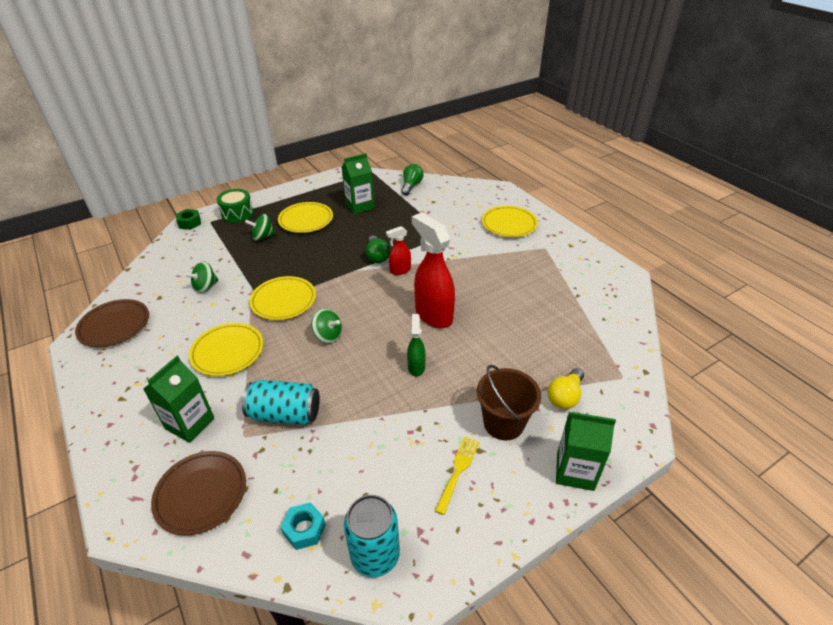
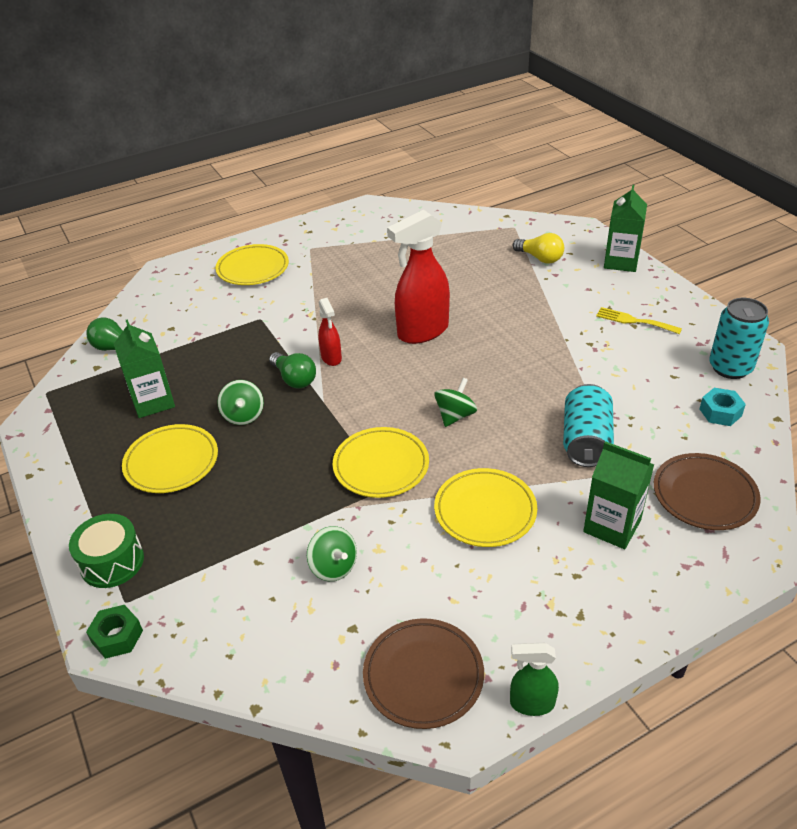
camera: 85 degrees left, 0 degrees up
(263, 237) = (205, 512): green spinning top -> green spinning top (243, 415)
(377, 256) = (294, 379): green light bulb -> green light bulb turned 60 degrees clockwise
(416, 367) = (507, 344): green spray bottle -> green spray bottle (531, 703)
(503, 423) = (576, 293): brown bucket -> none

